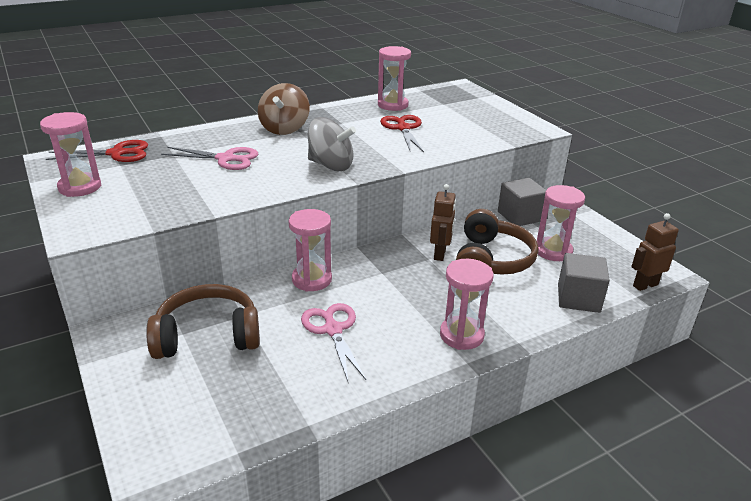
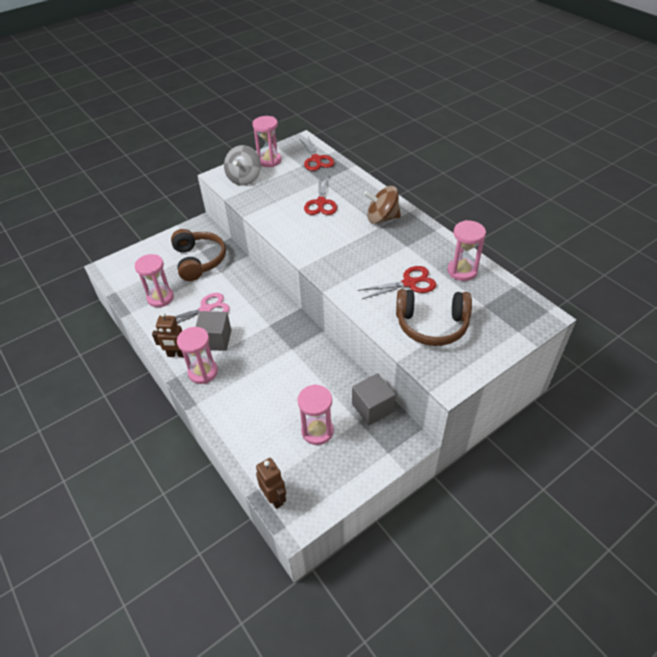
camera: 85 degrees right, 15 degrees up
(225, 159) = (321, 203): pink scissors -> red scissors
(312, 279) = (256, 291): pink hourglass -> pink hourglass (160, 298)
(331, 165) = (324, 252): grey spinning top -> grey spinning top (244, 178)
(440, 254) = (299, 355): brown robot -> brown robot (177, 354)
(491, 260) = (296, 387): brown headphones -> brown headphones (432, 325)
(578, 298) = (250, 444): grey cube -> grey cube (215, 340)

